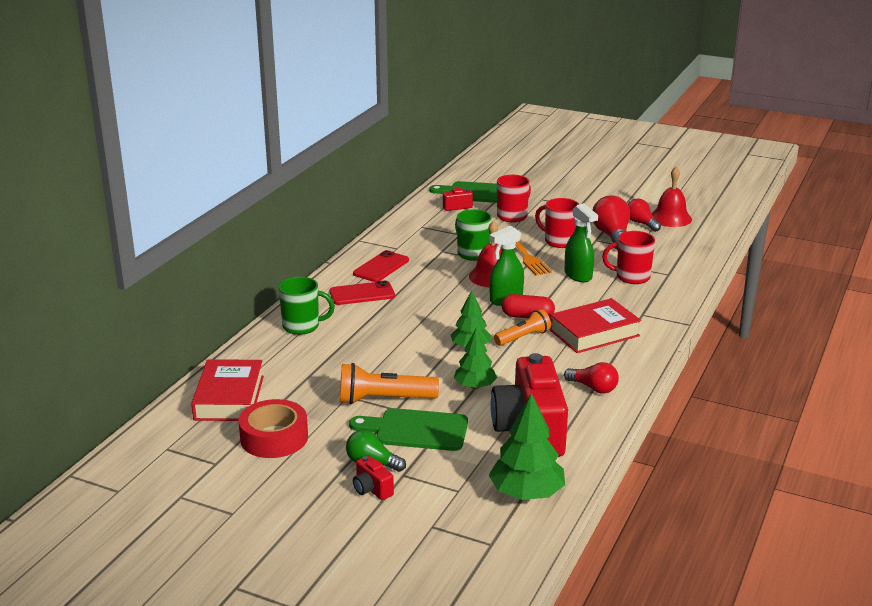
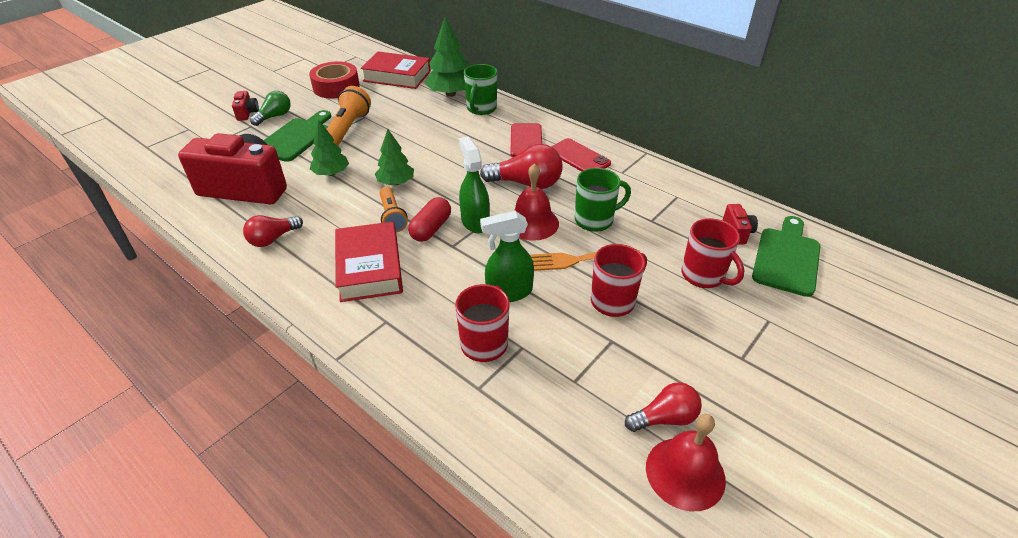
camera: 105 degrees right, 15 degrees up
(372, 489) = (247, 113): red camera -> red camera turned 105 degrees clockwise
(526, 493) = (176, 170): green tree -> green tree (450, 94)
(612, 236) = (621, 364): red light bulb -> red light bulb (526, 183)

